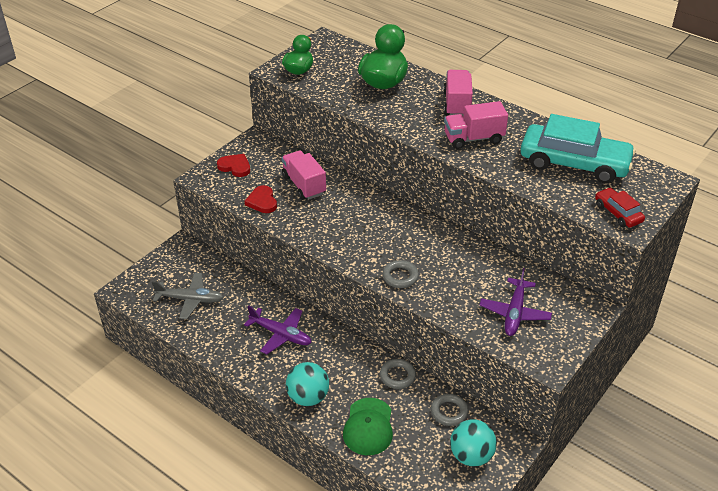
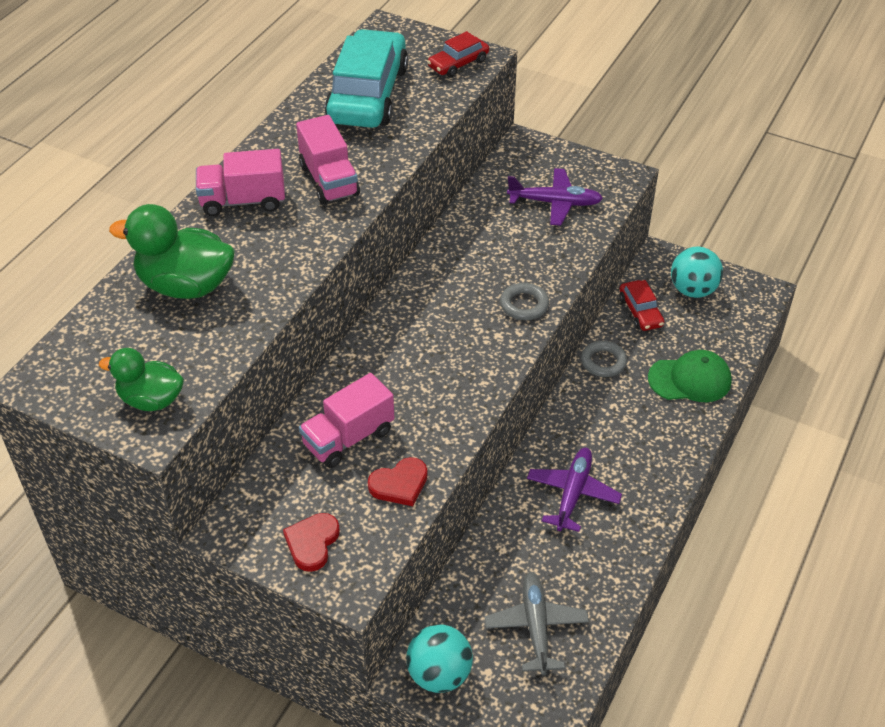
camera: 100 degrees left, 5 degrees up
(308, 397) = (669, 444): turquoise ball -> turquoise ball (439, 674)
(449, 412) = (640, 312): grey ring -> red car

